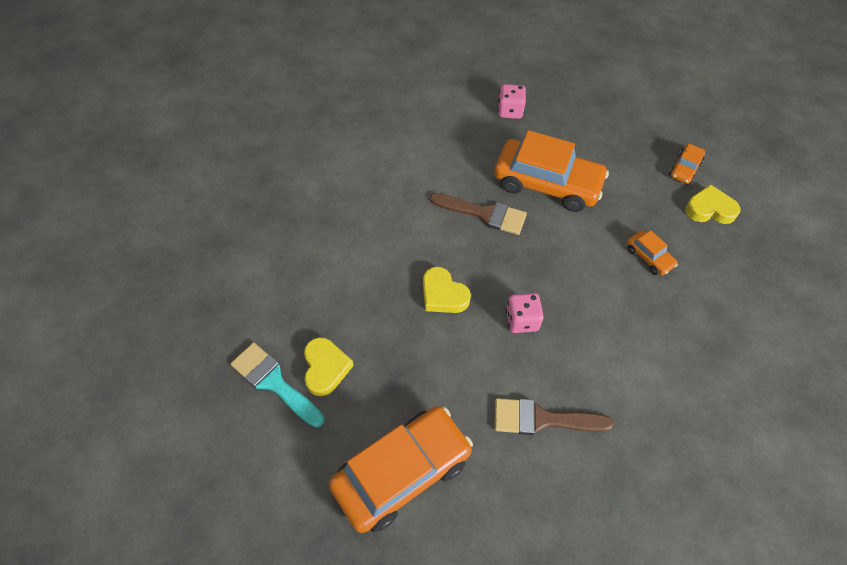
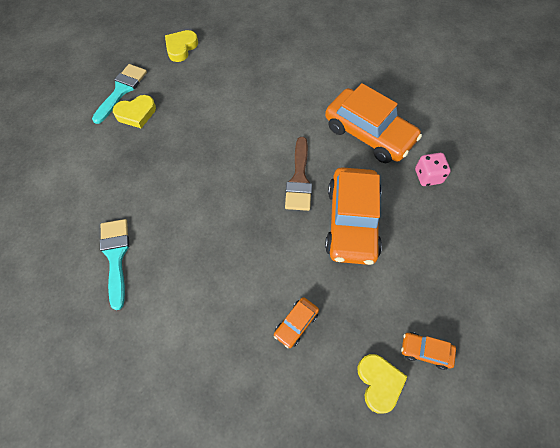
camera: 75 degrees right, 5 degrees up
(402, 472) = (66, 175): orange car -> orange car (369, 133)
(443, 294) = (211, 168): yellow heart -> yellow heart (181, 48)
(522, 320) = (201, 226): pink dice -> none
(542, 419) = (115, 256): brown brush -> turquoise brush

